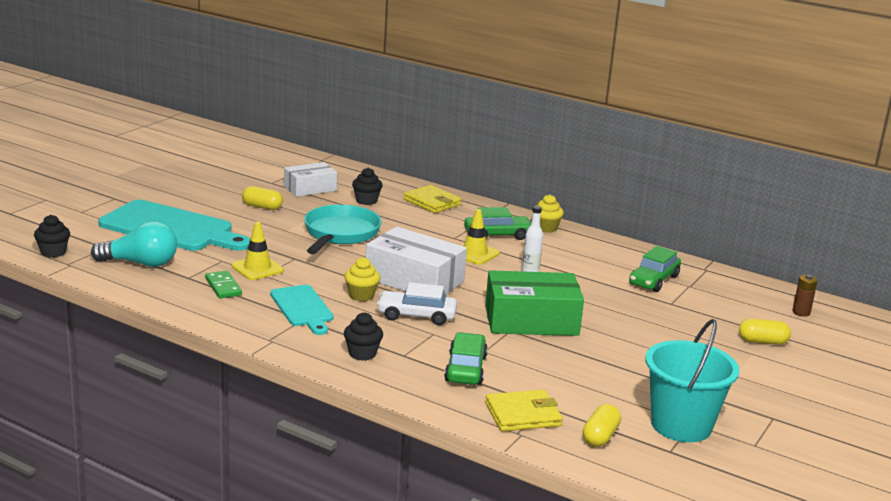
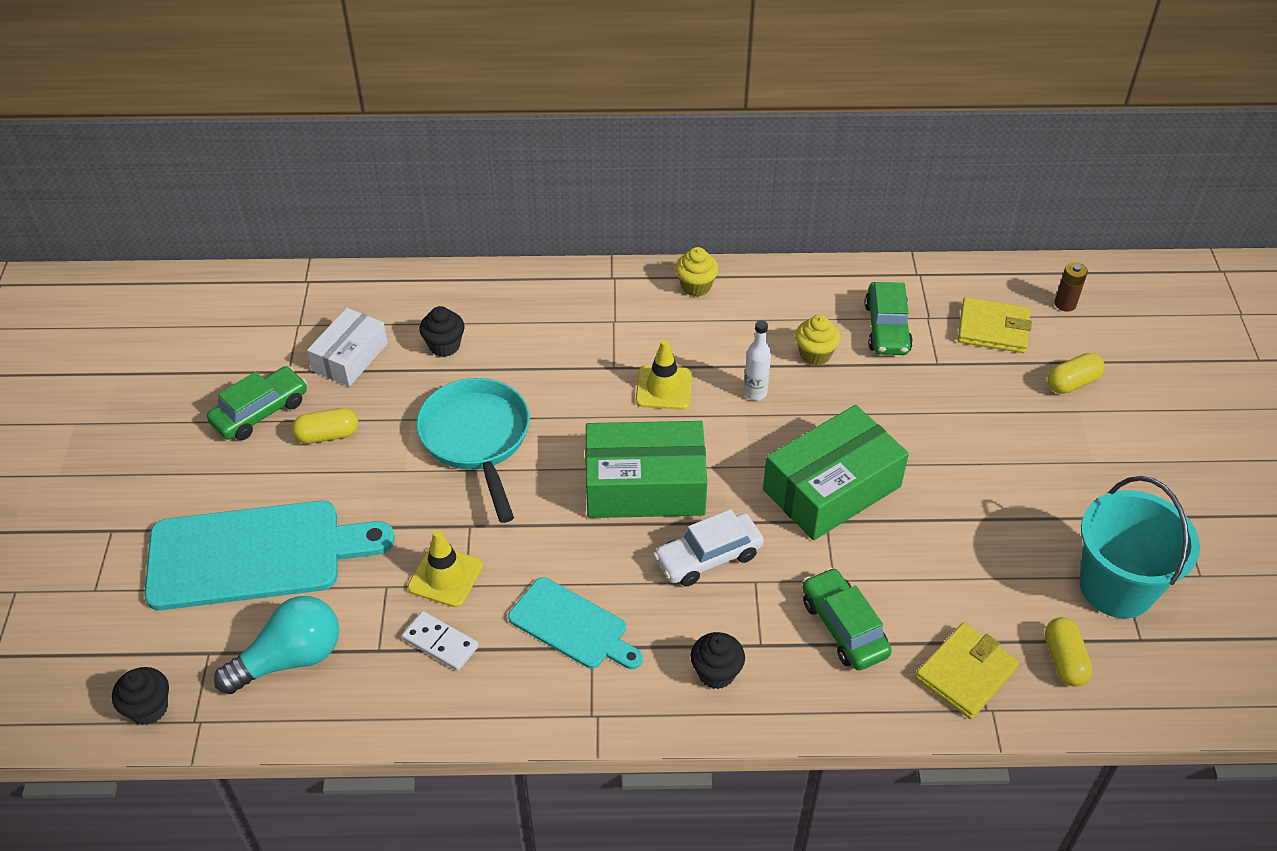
camera: 30 degrees left, 25 degrees up
(223, 287) = (440, 643): green domino -> white domino
(361, 295) = (615, 556): yellow cupcake -> yellow cupcake (815, 354)
(414, 280) = (645, 486): white box -> green box
(432, 202) = (524, 303): yellow wallet -> yellow wallet (993, 329)
(497, 235) = (656, 332): green car -> green car (260, 412)

